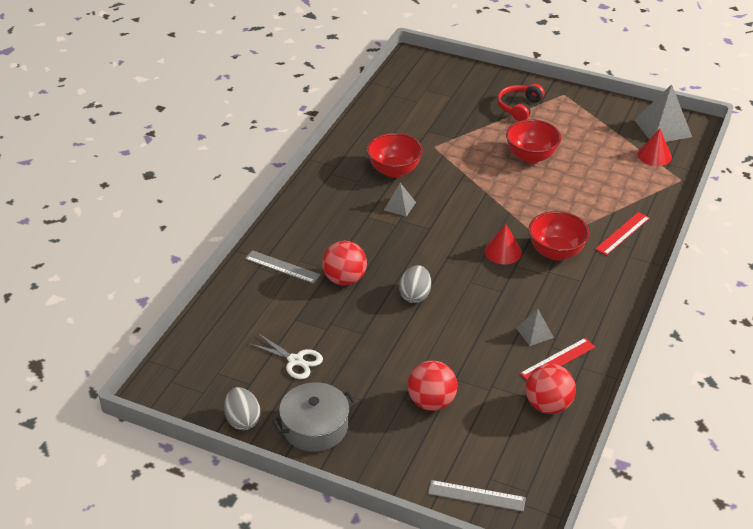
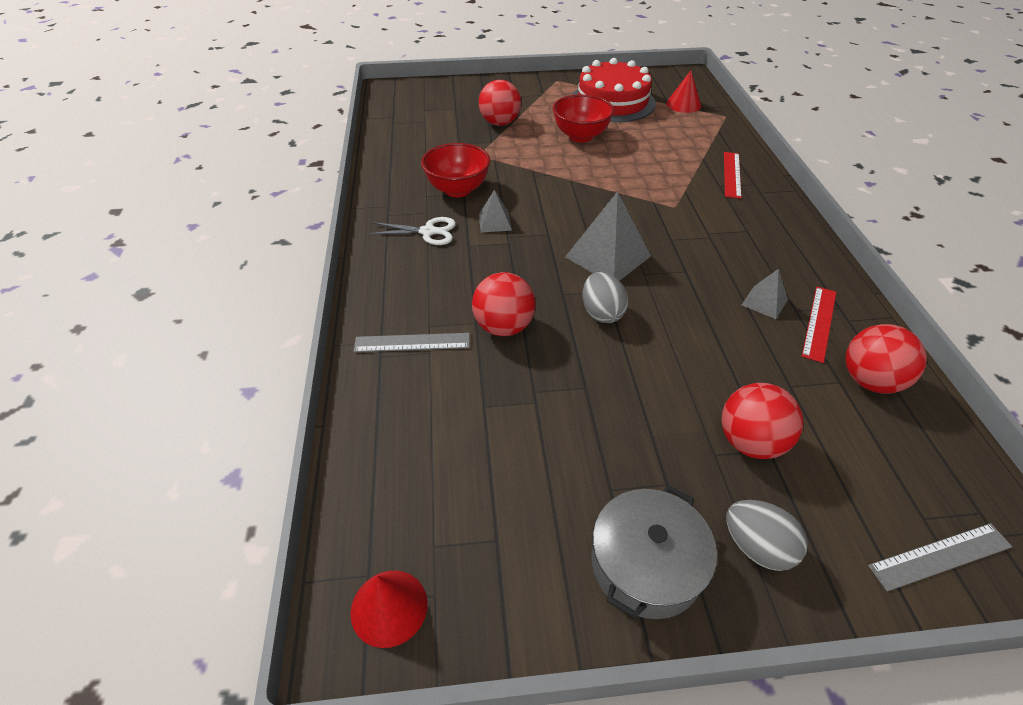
camera: 30 degrees left, 5 degrees up
(243, 420) = (534, 613): grey egg -> grey egg (757, 547)
(295, 361) = (533, 468): white scissors -> white scissors (428, 232)
(475, 122) = (500, 123): none -> red ball
(503, 251) = (645, 230): red cone -> red cone (389, 607)
(519, 107) = (528, 100): red headphones -> none
(556, 252) = (694, 212): red bowl -> none
(592, 132) = (612, 102): none -> red cake
(662, 128) = (666, 83): grey pyramid -> grey pyramid (608, 256)

